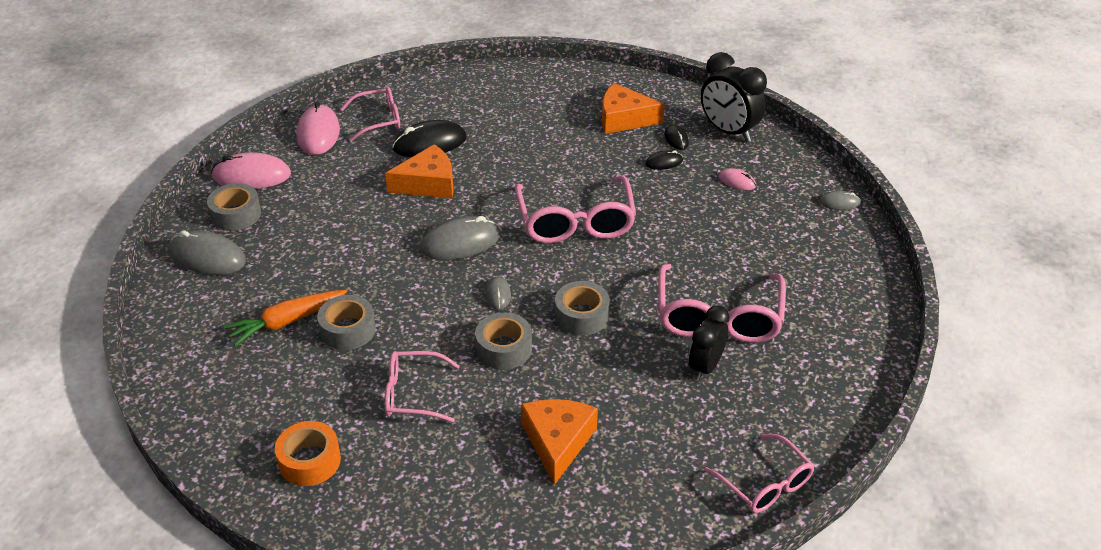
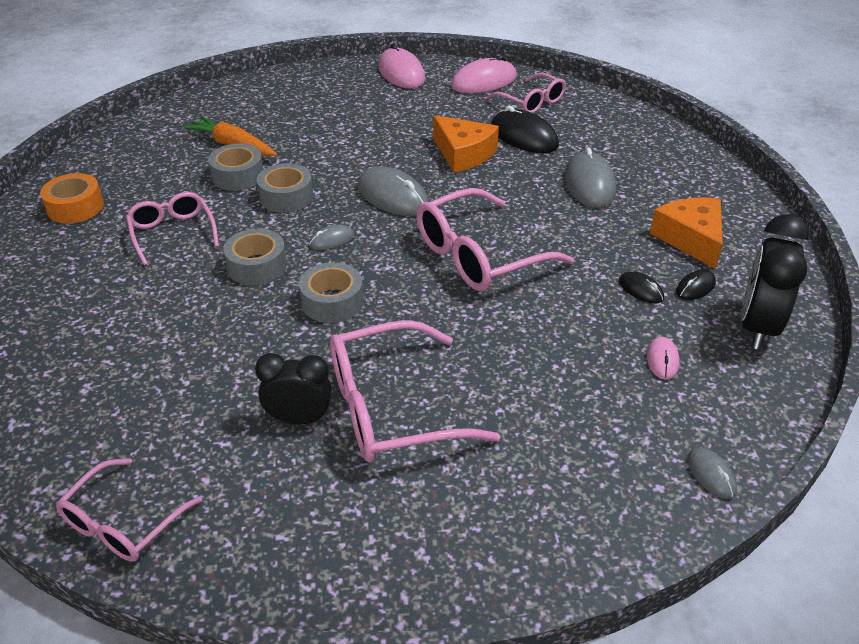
camera: 65 degrees right, 0 degrees up
(207, 257) = (288, 89): grey mouse -> grey mouse (589, 184)
(236, 214) = (348, 83): grey tape -> grey tape (286, 197)
(558, 442) = (140, 338): orange cheese -> none

